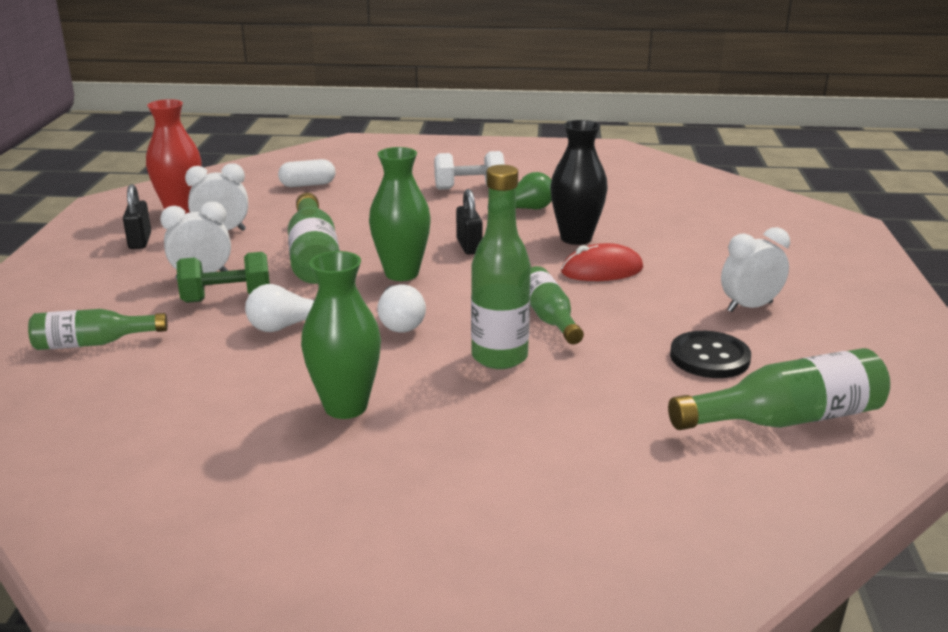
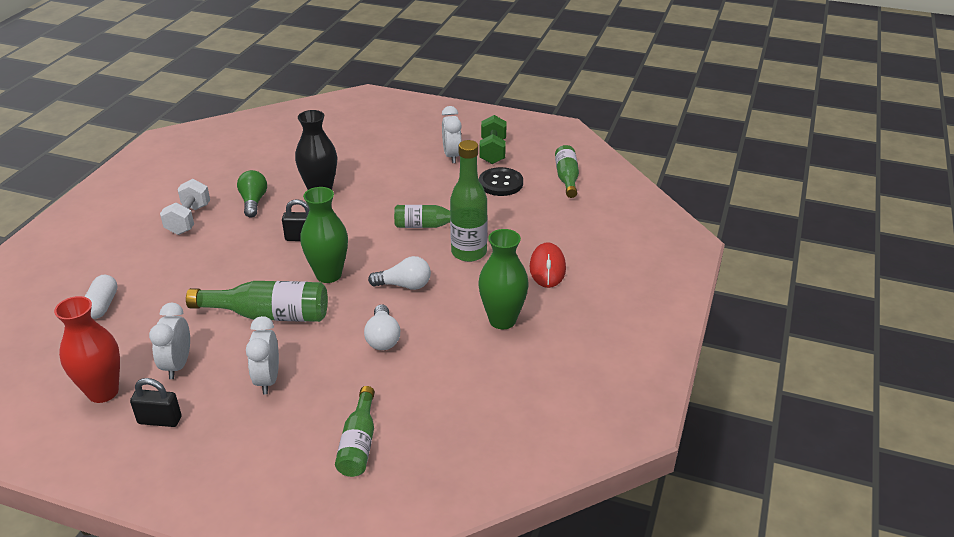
camera: 75 degrees left, 10 degrees up
(227, 298) = (319, 366): green dumbbell -> green dumbbell (493, 151)
(602, 270) = (376, 192): red mouse -> red mouse (547, 268)
(786, 419) = (567, 178): green bottle -> green bottle, size x0.66

